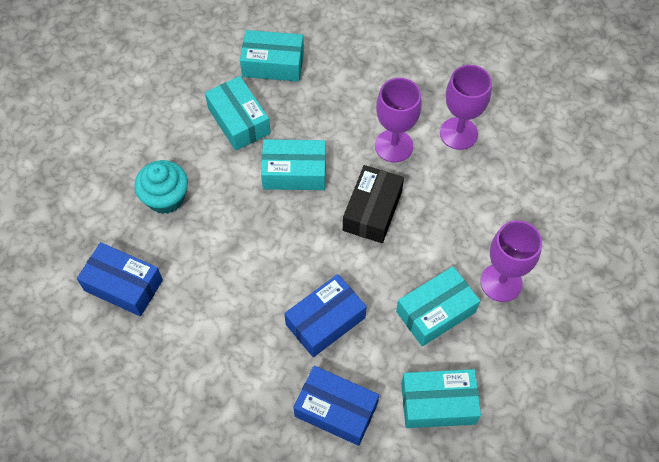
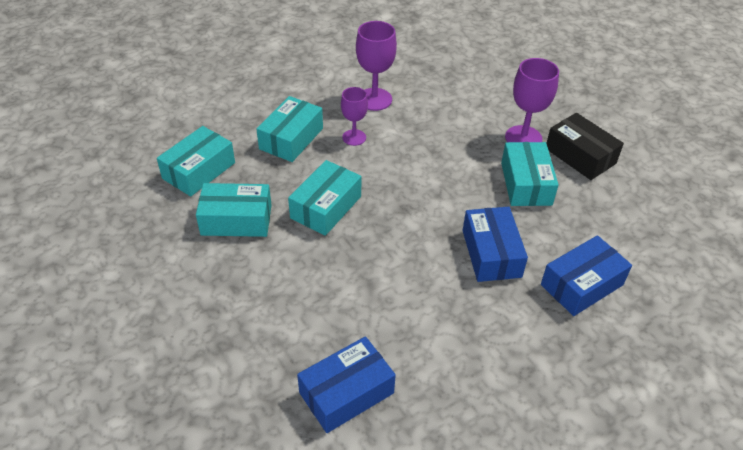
camera: 60 degrees left, 15 degrees down
(166, 198) = (272, 312): turquoise cupcake -> none
(372, 211) = (405, 177): black box -> black box (580, 156)
(394, 146) = (354, 137): purple goblet -> purple goblet, size x0.64
(438, 403) = (608, 219): turquoise box -> turquoise box (291, 138)

